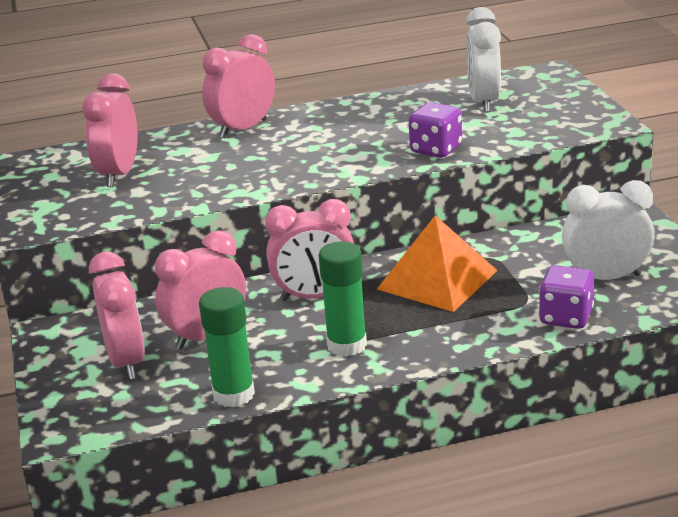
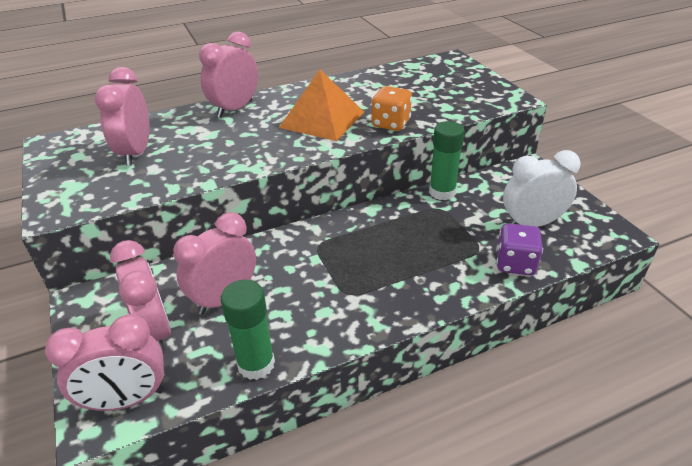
camera: 10 degrees left, 10 degrees up
(315, 296) = (309, 251): pink clock -> pink clock (127, 400)
(347, 345) = (345, 301): green glue stick -> green glue stick (442, 192)
(436, 150) = (391, 124): purple dice -> orange dice
(437, 279) = (403, 231): orange pyramid -> orange pyramid (322, 119)
(483, 102) = (414, 83): white clock -> none

